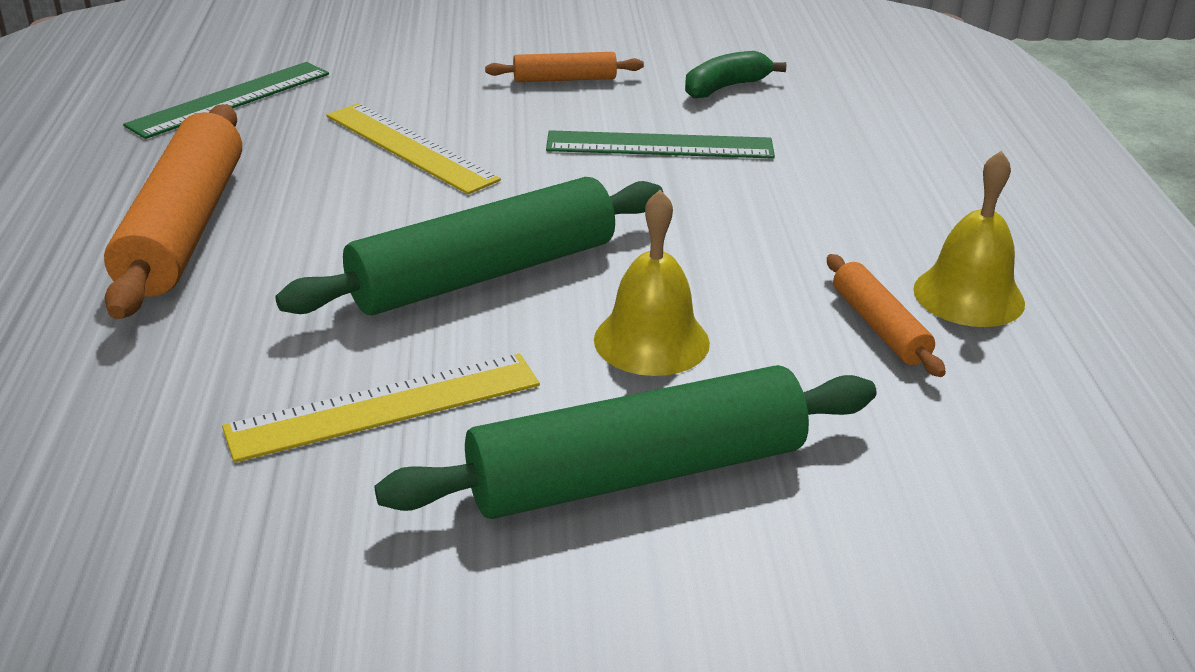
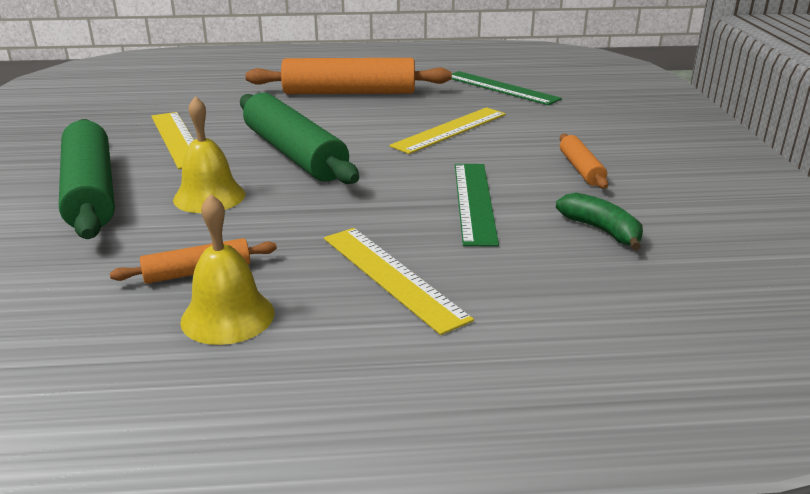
camera: 90 degrees right, 5 degrees down
(852, 199) = (392, 277): none -> yellow ruler

